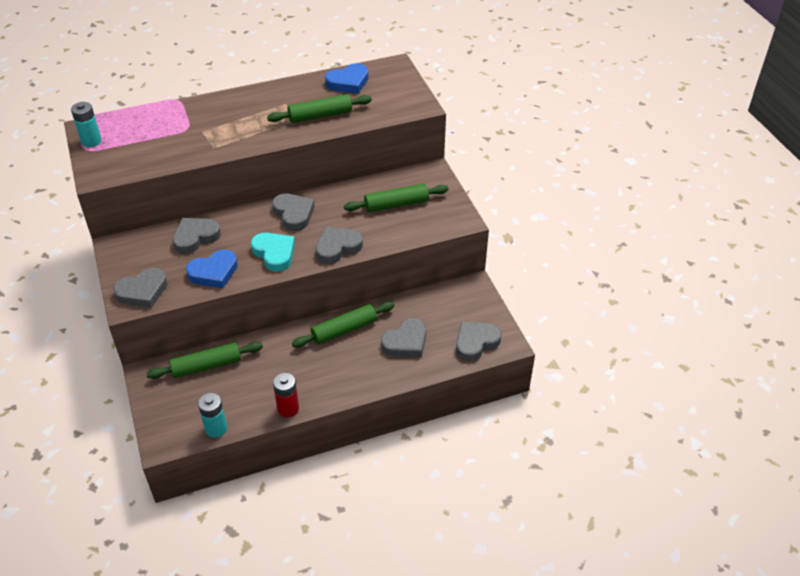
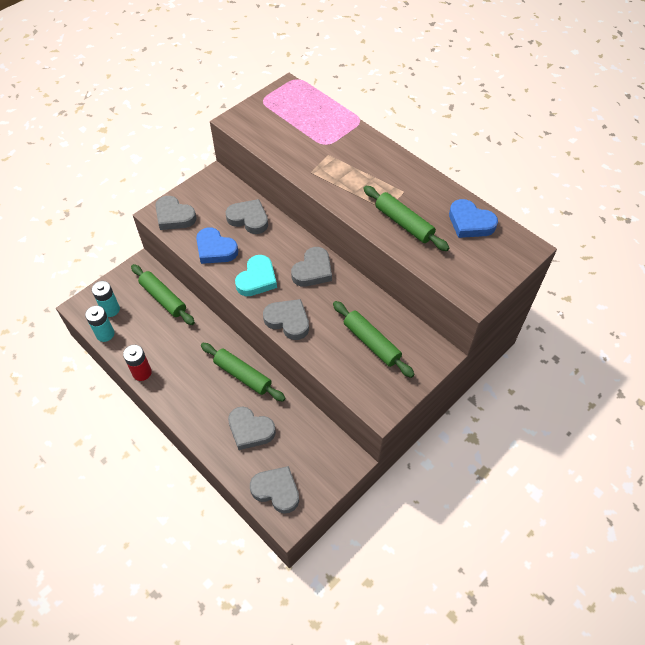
camera: 65 degrees right, 10 degrees up
(91, 141) = (274, 98): turquoise battery -> turquoise battery (111, 309)

